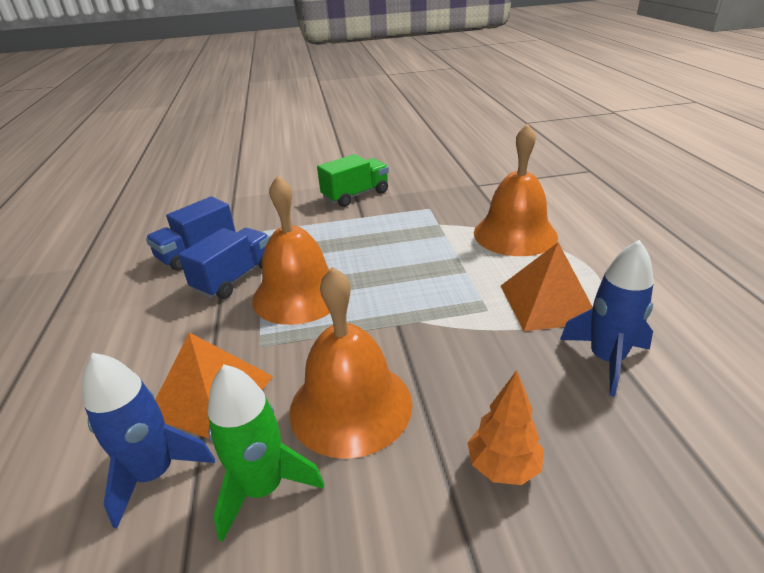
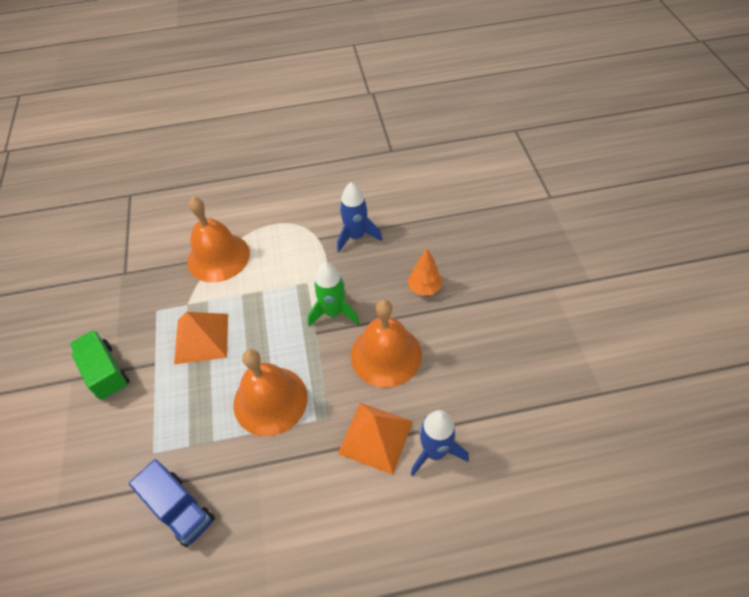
camera: 90 degrees left, 20 degrees up
(235, 278) = (236, 458): blue truck -> none
(264, 488) = (441, 390): green rocket -> green rocket (334, 312)
(547, 303) = (304, 252): orange pyramid -> orange pyramid (201, 338)

